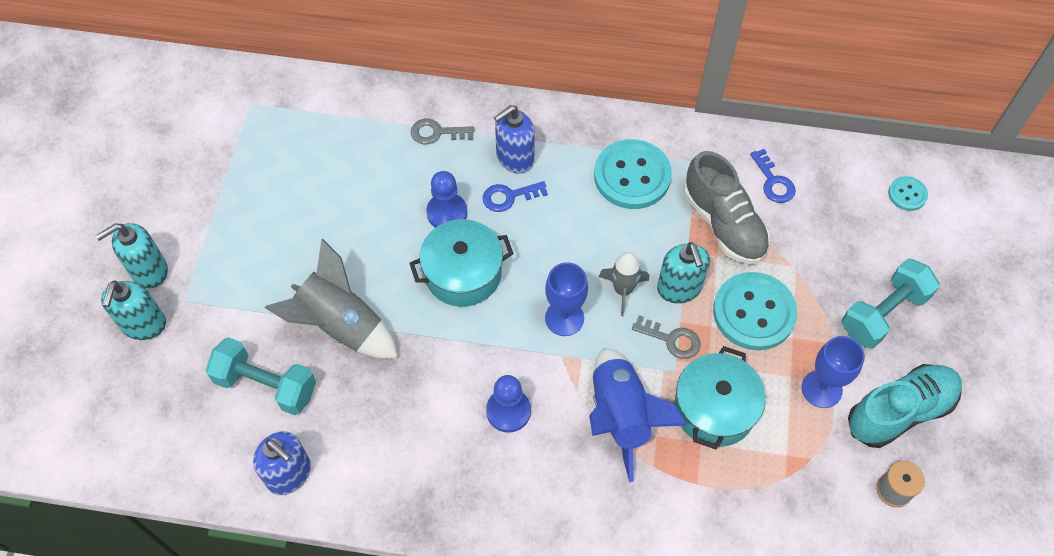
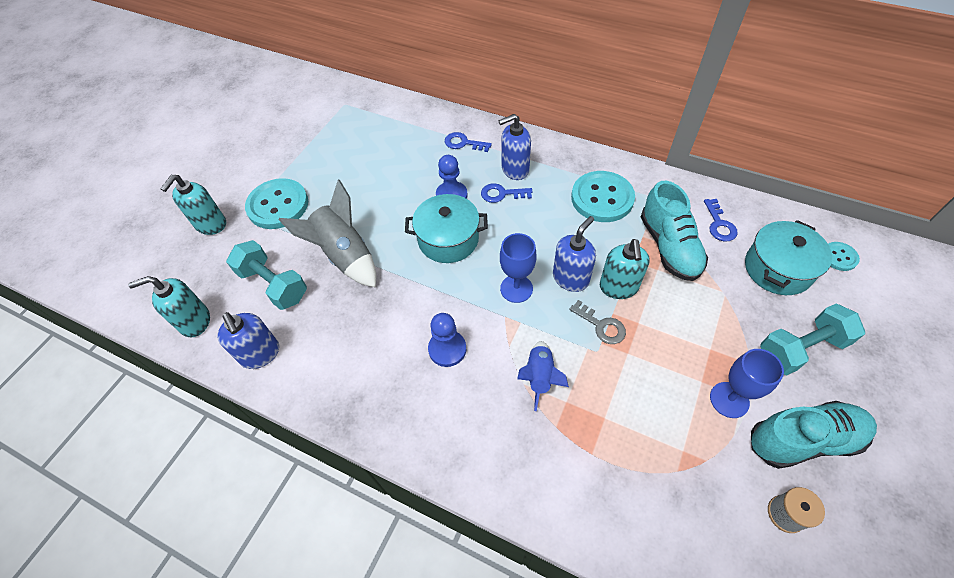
camera: 20 degrees right, 5 degrees down
(149, 271) = (231, 191): turquoise soap dispenser -> turquoise soap dispenser (195, 321)
(437, 133) = (463, 143): grey key -> blue key
(621, 416) = (540, 377): blue rocket -> blue rocket, size x0.60
(623, 290) = (571, 278): grey rocket -> blue soap dispenser
(714, 409) = (624, 392): turquoise pot -> turquoise pot (777, 269)
(723, 223) = (669, 247): grey shoe -> turquoise shoe
(754, 312) = (679, 321): turquoise button -> turquoise button (278, 205)

